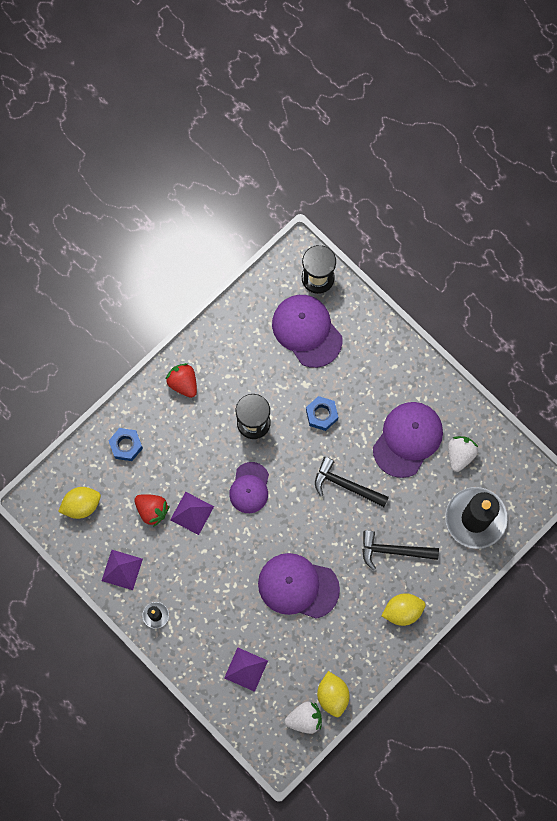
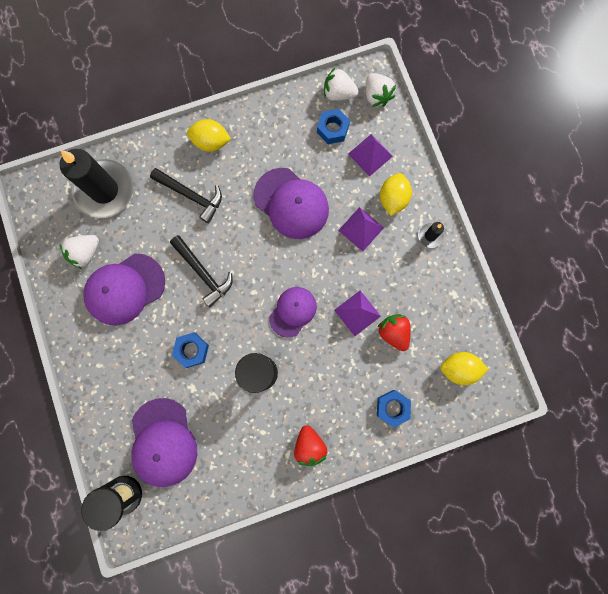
camera: 155 degrees left, 5 degrees up
(122, 569) = (444, 290): purple pyramid -> purple pyramid (361, 229)
(266, 734) = (377, 96): none -> white strawberry
(293, 678) = (332, 129): none -> blue nut
(332, 695) = (306, 101): yellow lemon -> yellow lemon (393, 199)

